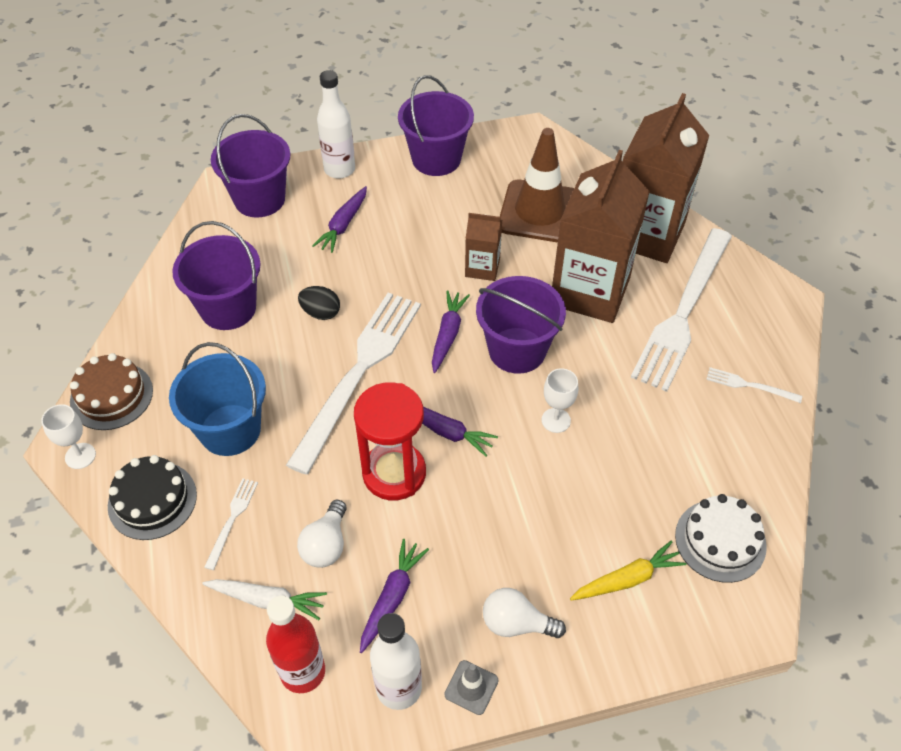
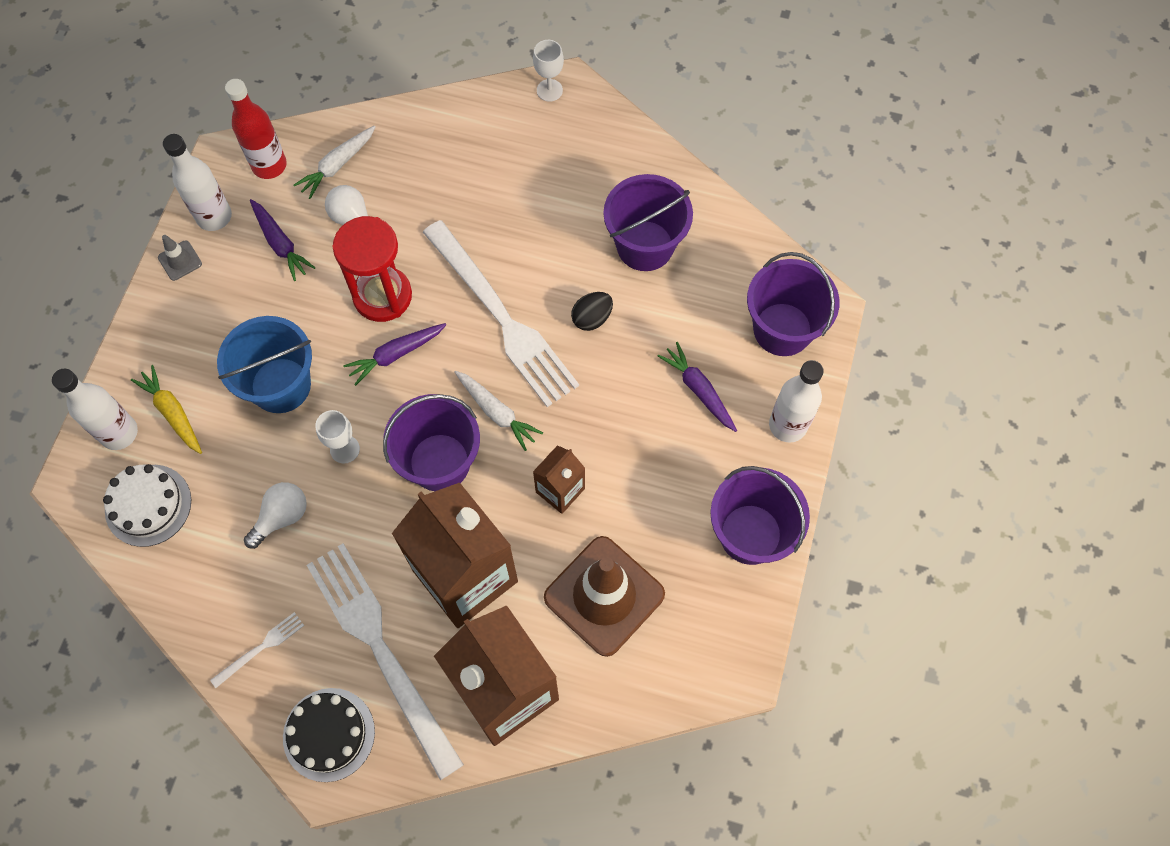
camera: 120 degrees right, 15 degrees up
(111, 396) = (598, 128): brown cake -> none
(152, 500) = (474, 123): black cake -> black cake (329, 734)
(230, 430) = (506, 197): blue bucket -> blue bucket (281, 385)
(232, 520) = (420, 168): white fork -> none
(448, 334) = (497, 412): purple carrot -> white carrot
(516, 623) = (200, 314): white light bulb -> white light bulb (281, 517)
(627, 579) = (172, 412): yellow carrot -> yellow carrot turned 135 degrees clockwise
(681, 614) = (119, 433): none -> white bottle

